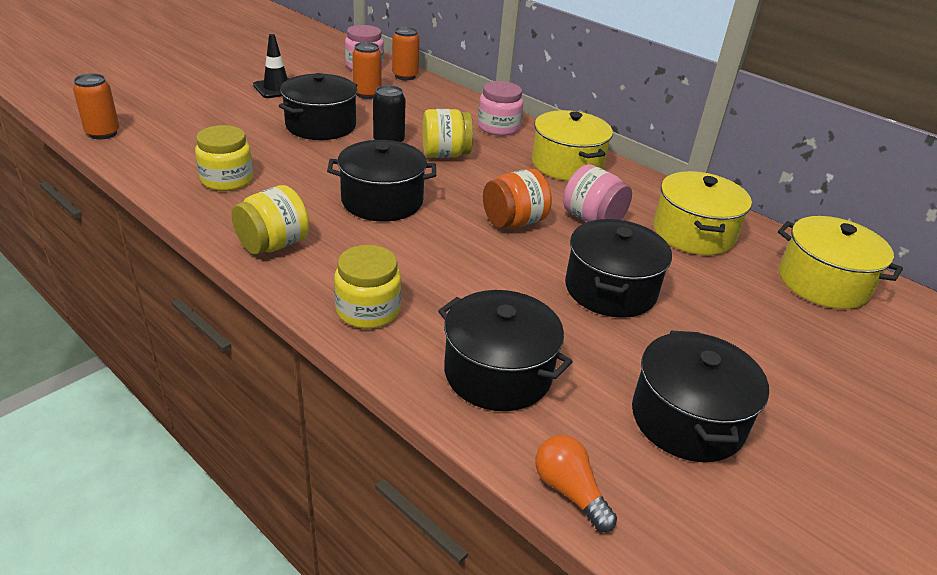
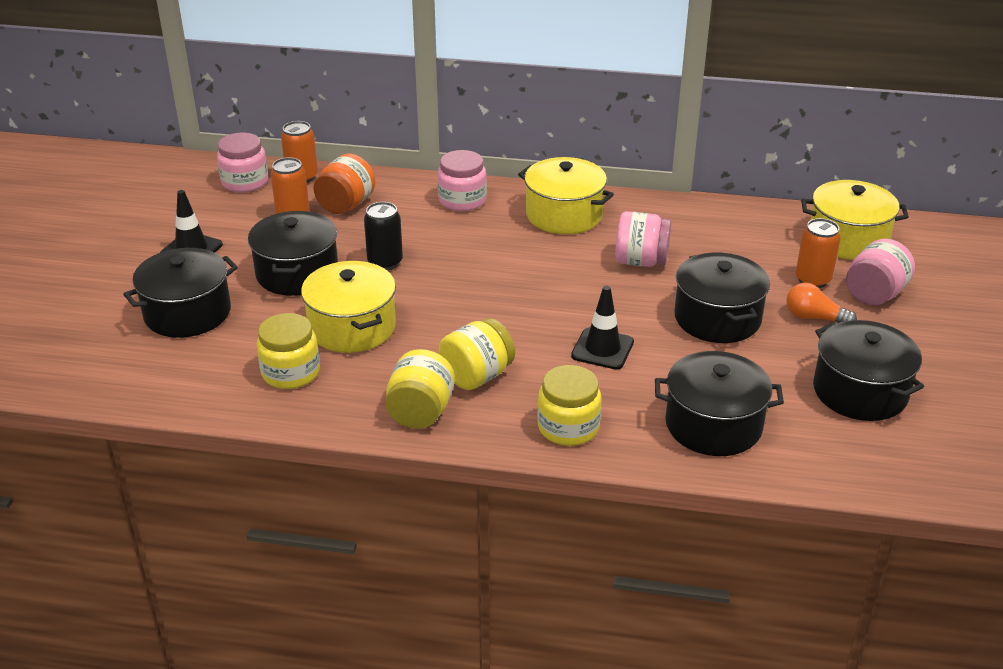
camera: 30 degrees left, 0 degrees up
(103, 133) = (88, 384): orange can -> orange can (812, 280)
(382, 201) = (456, 326): black pot -> black pot (187, 313)
(445, 154) = (451, 252): yellow jar -> yellow jar (477, 376)
(475, 267) = (602, 349): none -> black traffic cone
(514, 222) = (585, 293): orange jar -> orange jar (346, 205)
(569, 491) = (840, 478): orange light bulb -> orange light bulb (814, 318)
(693, 233) = (725, 238): yellow pot -> yellow pot (352, 327)
(802, 340) = (874, 294): none -> pink jar

